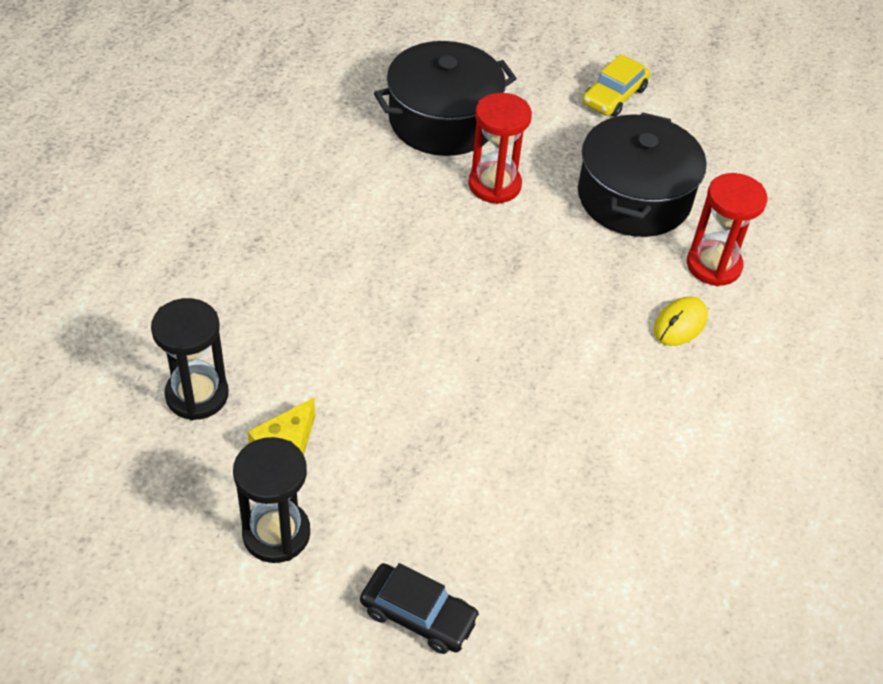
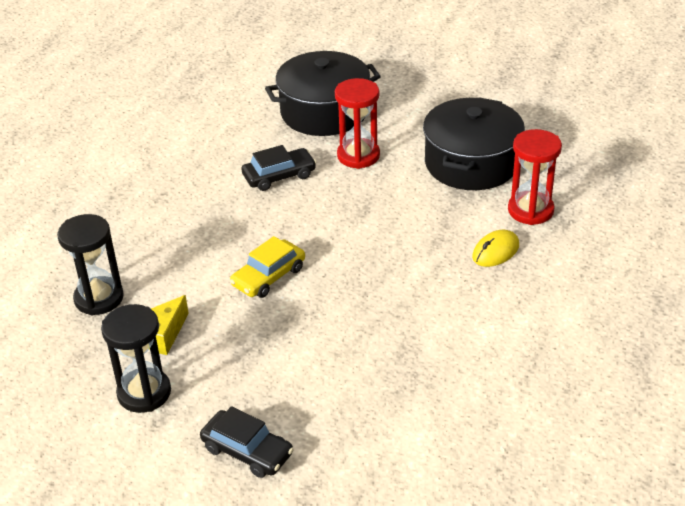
camera: 10 degrees right, 10 degrees down
(400, 214) = (279, 176): none -> black car
(614, 96) = (466, 93): yellow car -> yellow car (268, 276)

